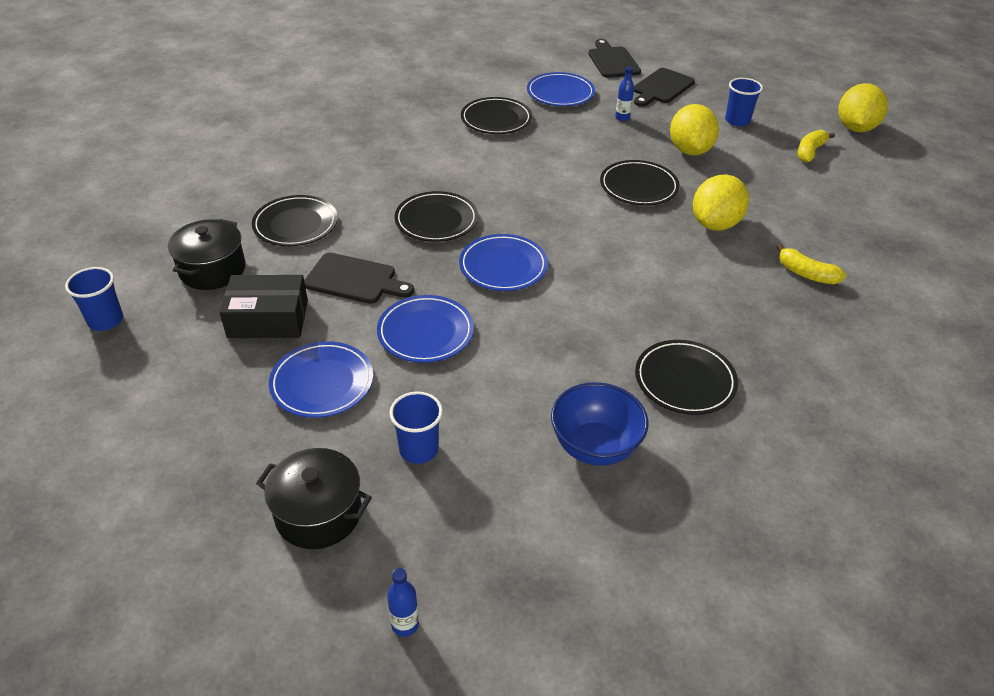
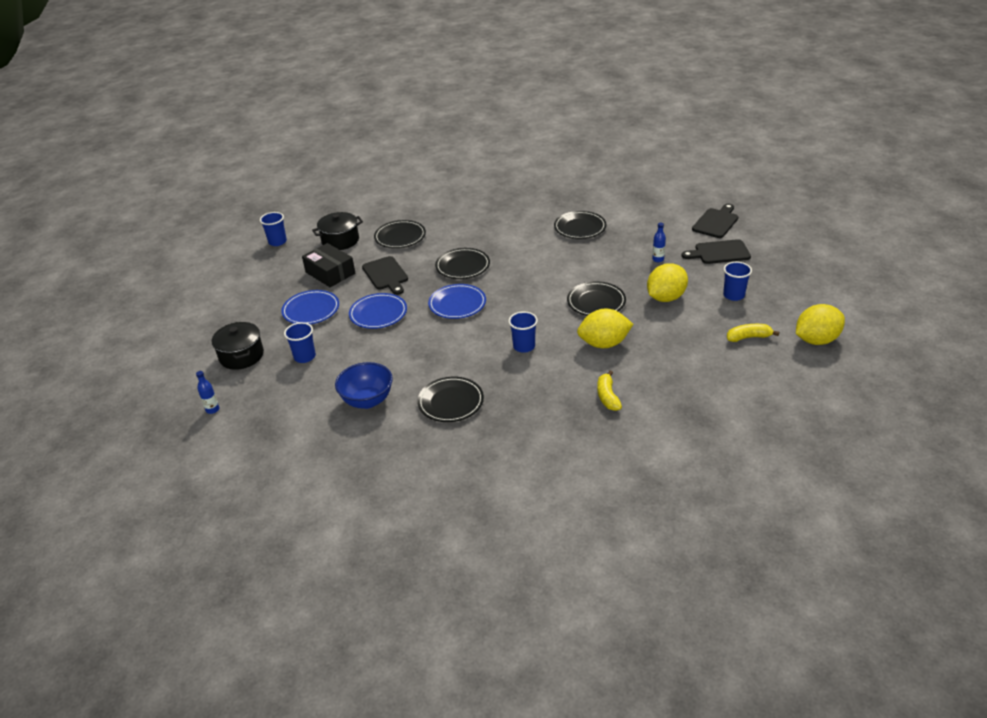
camera: 50 degrees right, 5 degrees down
(560, 93) = (645, 228): blue plate -> none
(650, 271) = (524, 346): none -> blue cup

